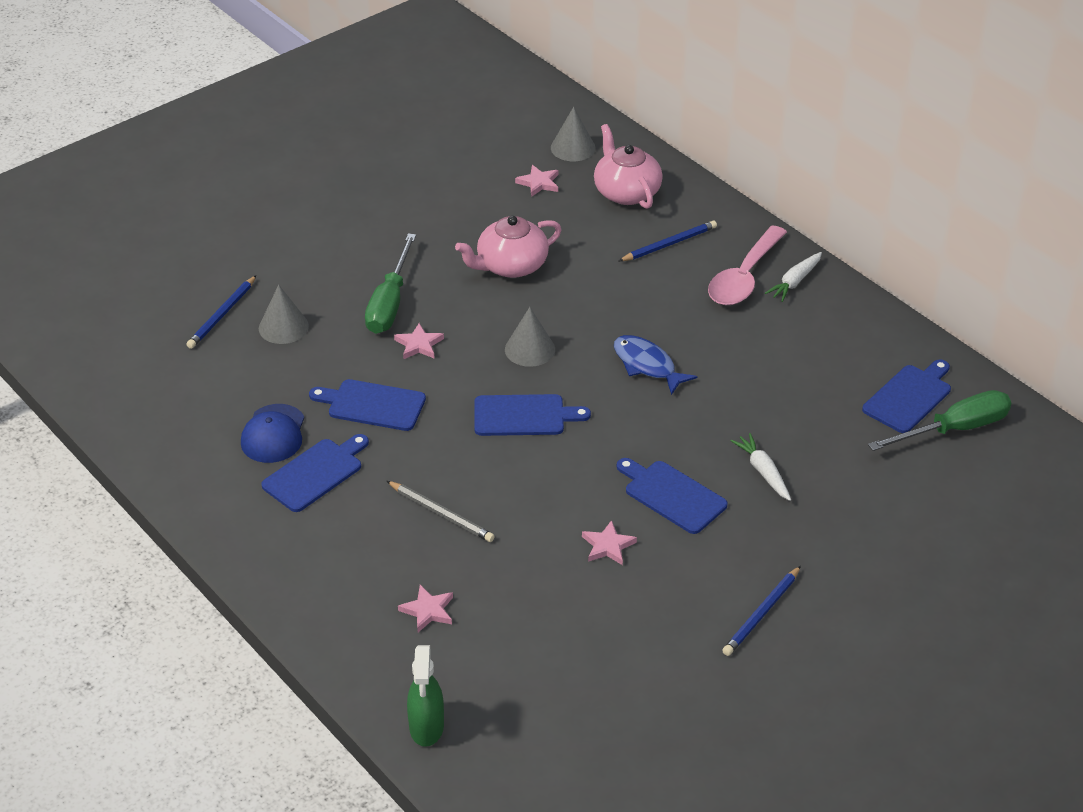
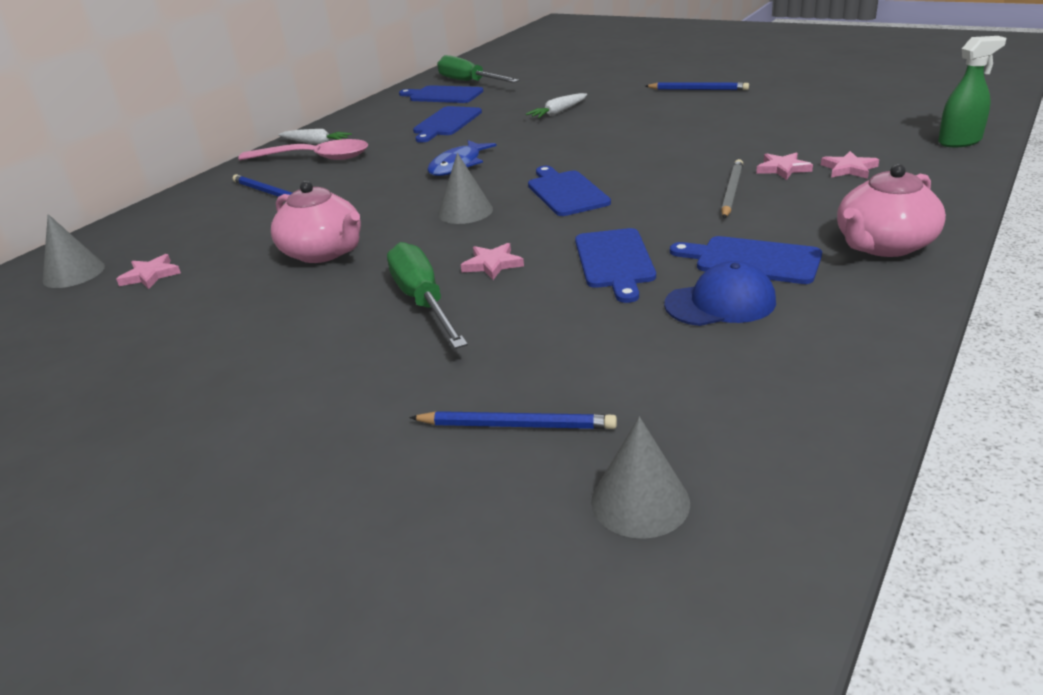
camera: 105 degrees left, 10 degrees down
(283, 327) = (514, 361): grey cone -> grey cone (640, 501)
(390, 303) = (423, 301): green screwdriver -> green screwdriver turned 105 degrees counterclockwise
(608, 546) = (690, 134): pink star -> pink star (782, 169)
(626, 192) = (174, 228): pink teapot -> pink teapot (883, 245)
(672, 495) = (612, 128): blue cutting board -> blue cutting board (446, 123)

